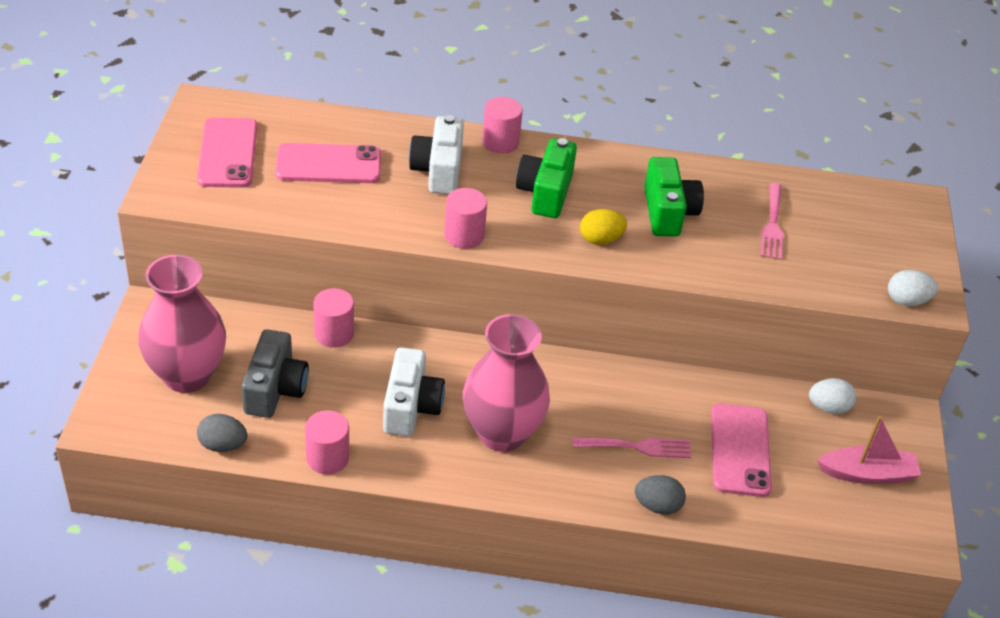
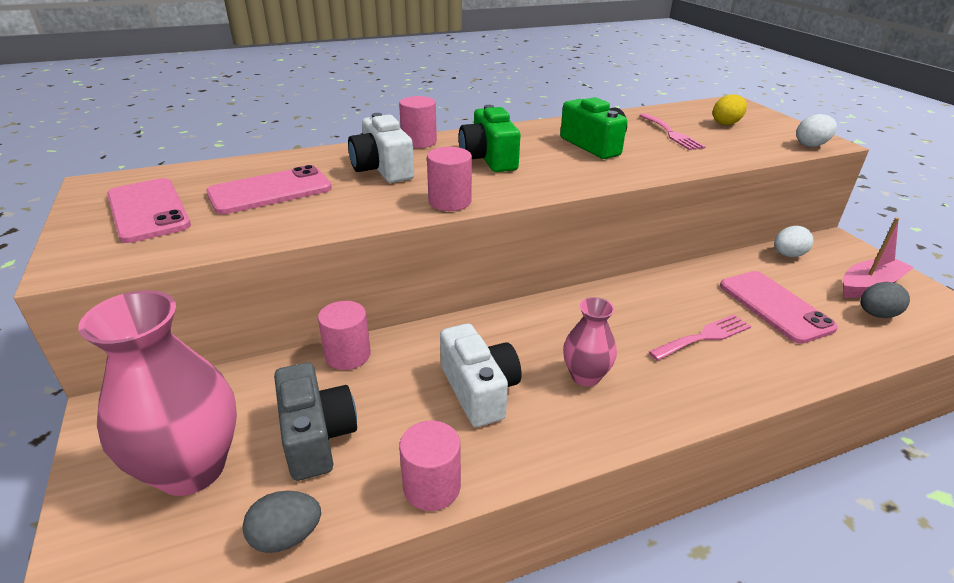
camera: 25 degrees left, 10 degrees down
(502, 433) = (585, 376): pink vase -> pink vase, size x0.54
(600, 239) = (566, 172): yellow egg -> yellow egg (726, 123)
(657, 506) = (776, 378): grey egg -> grey egg (876, 314)

